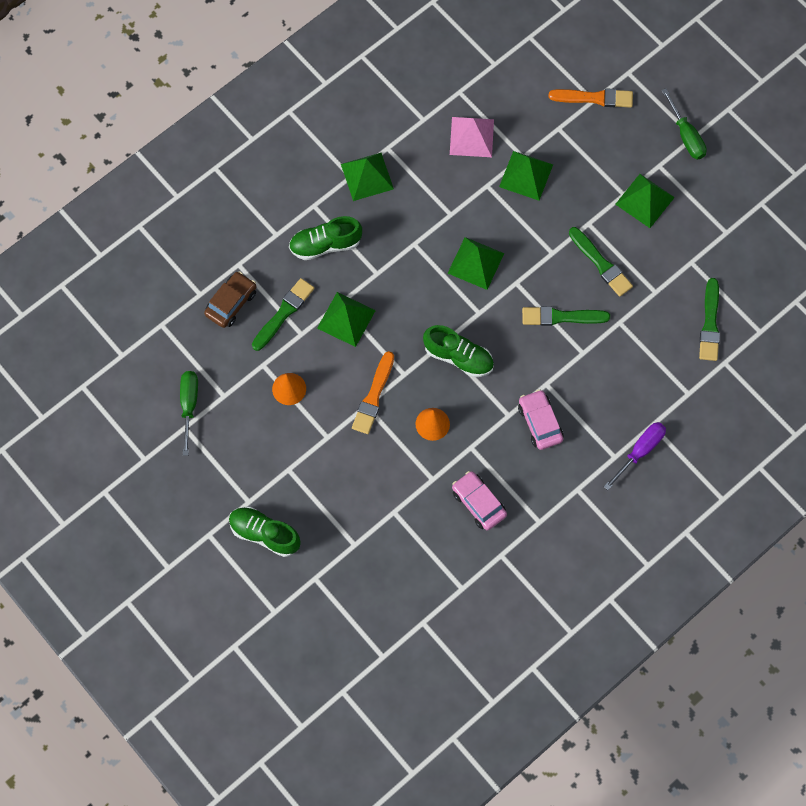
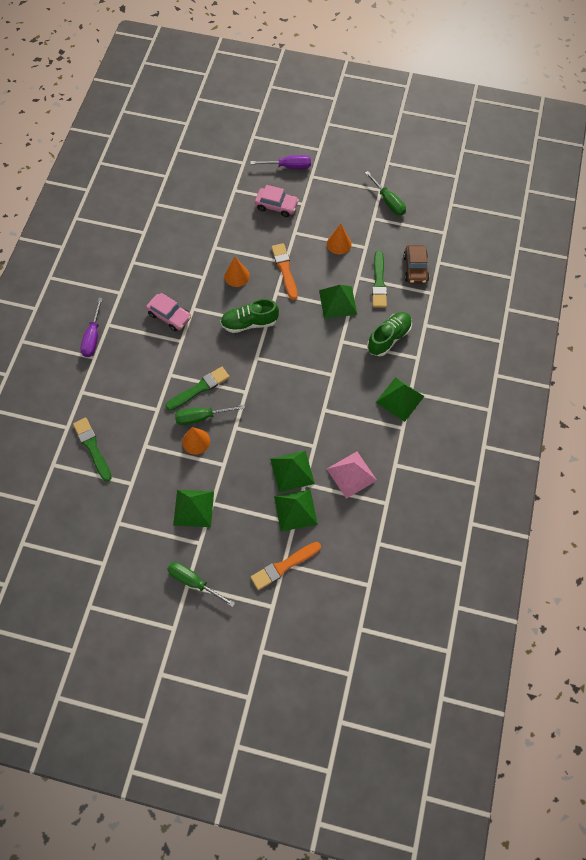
camera: 145 degrees right, 5 degrees down
(265, 534) = (289, 166): green shoe -> purple screwdriver
(475, 263) = (282, 388): green pyramid -> green pyramid (295, 510)
(478, 503) = (176, 250): pink car -> pink car (276, 206)
(579, 285) = (201, 417): none -> green screwdriver
(601, 264) = (196, 441): green brush -> orange cone

